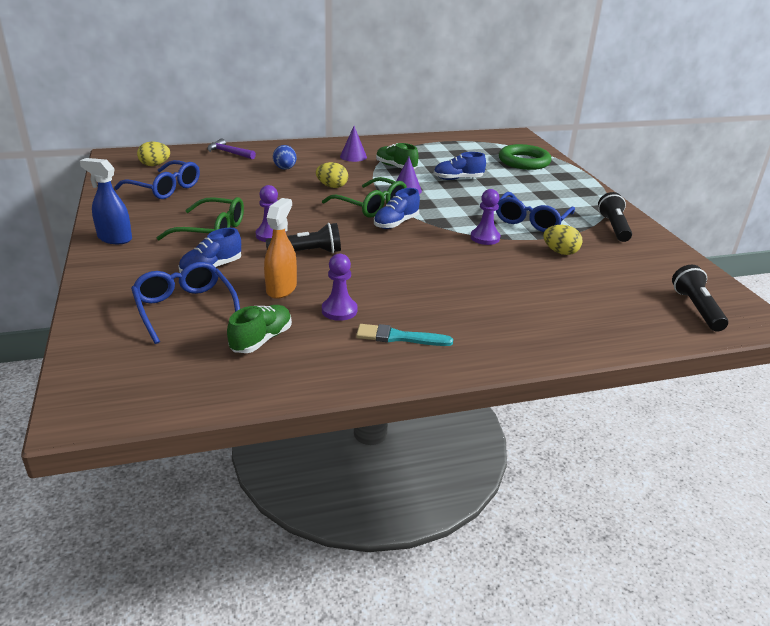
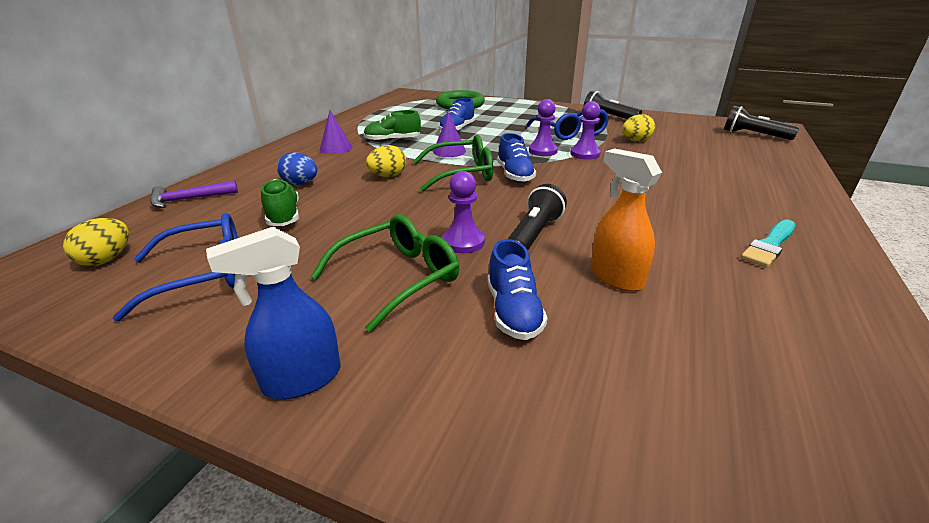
camera: 50 degrees left, 0 degrees up
(185, 308) = (626, 374): blue glasses -> none
(261, 340) = (752, 333): green shoe -> green shoe (283, 216)
(339, 310) = (694, 258): purple pawn -> purple pawn (542, 151)

